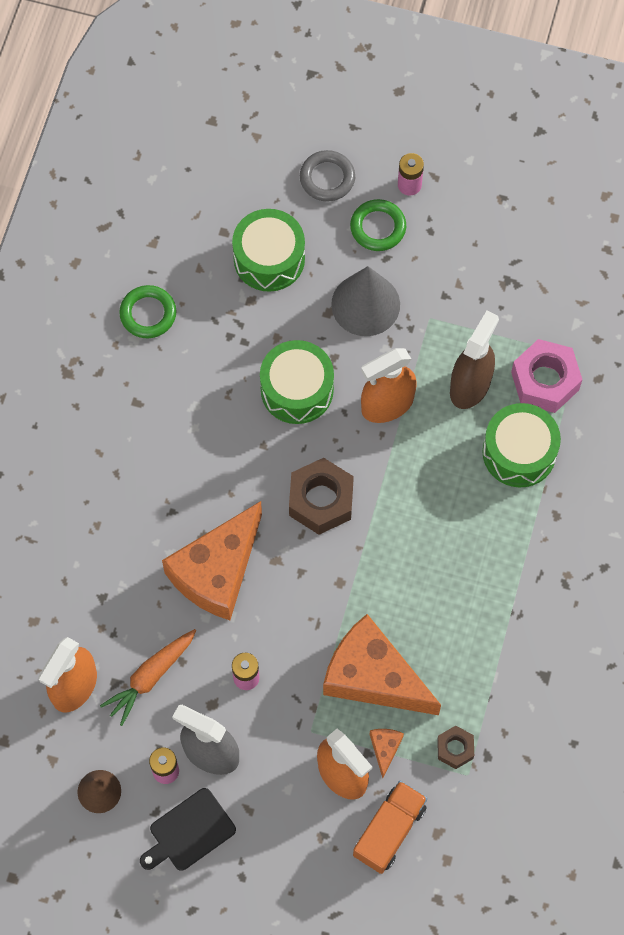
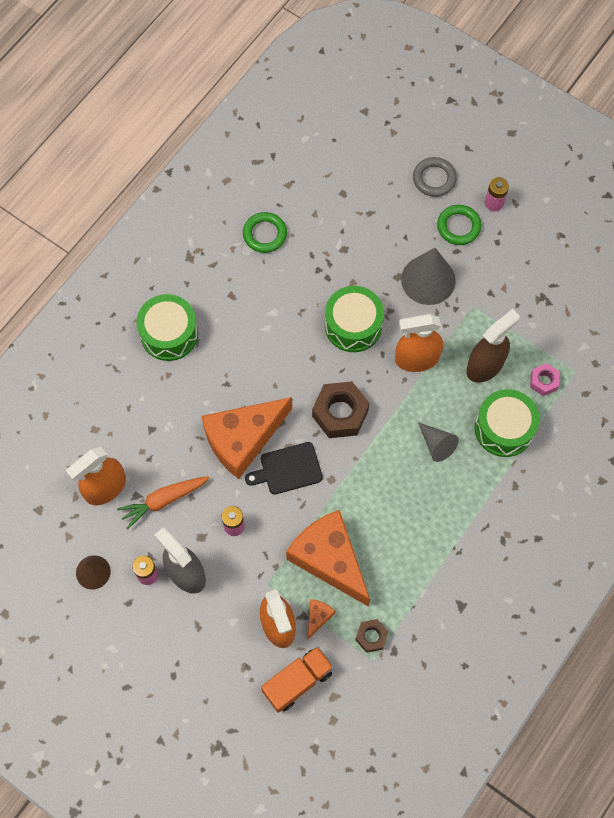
camera: 20 degrees right, 0 degrees up
(189, 832) = (147, 627): black cutting board -> black cutting board (288, 469)
(269, 259) = (369, 223): green drum -> green drum (169, 334)
(448, 498) = (437, 445): none -> grey cone
(545, 381) = (543, 381): pink nut -> pink nut, size x0.55

